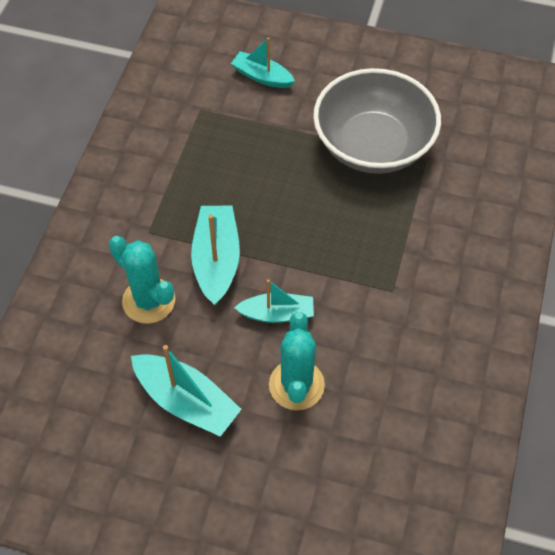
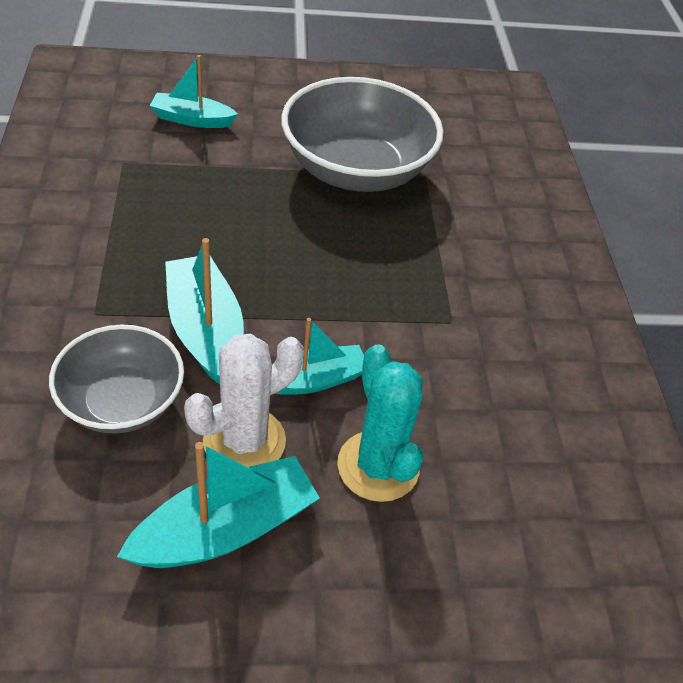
camera: 25 degrees left, 10 degrees down
(149, 301) = (122, 402): turquoise cactus -> grey bowl
(186, 401) = (225, 529): turquoise boat -> turquoise boat turned 45 degrees counterclockwise
(216, 346) = (244, 441): none -> white cactus

